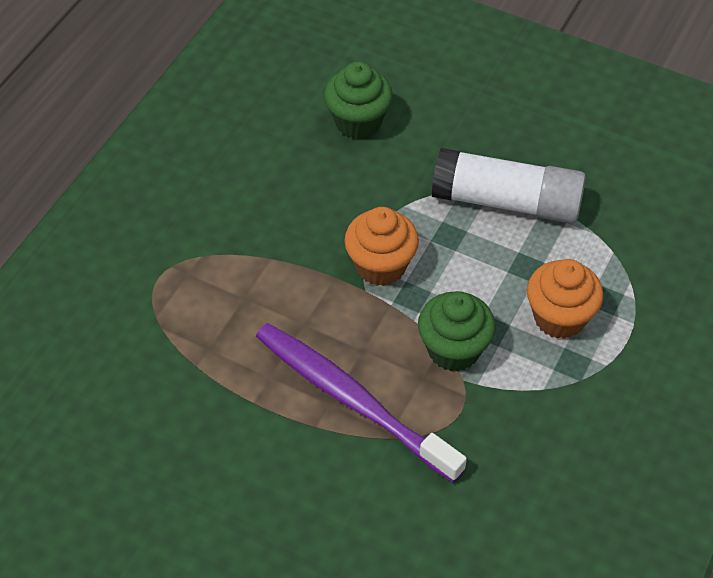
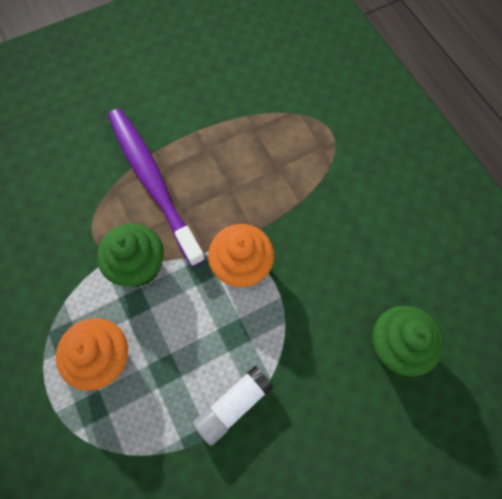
camera: 125 degrees right, 15 degrees up
(353, 400) = (153, 182): purple toothbrush -> purple toothbrush turned 105 degrees counterclockwise
(507, 202) = (233, 405): white glue stick -> white glue stick, size x0.58

